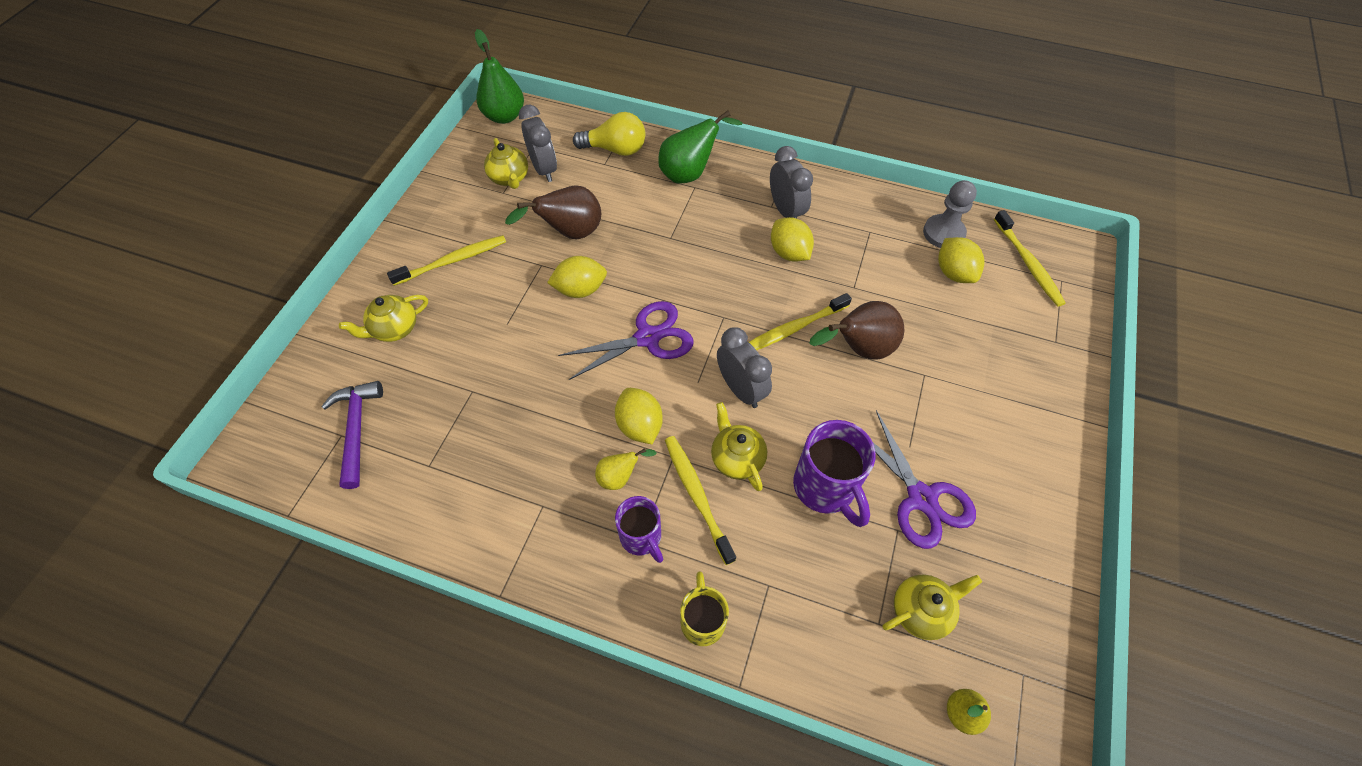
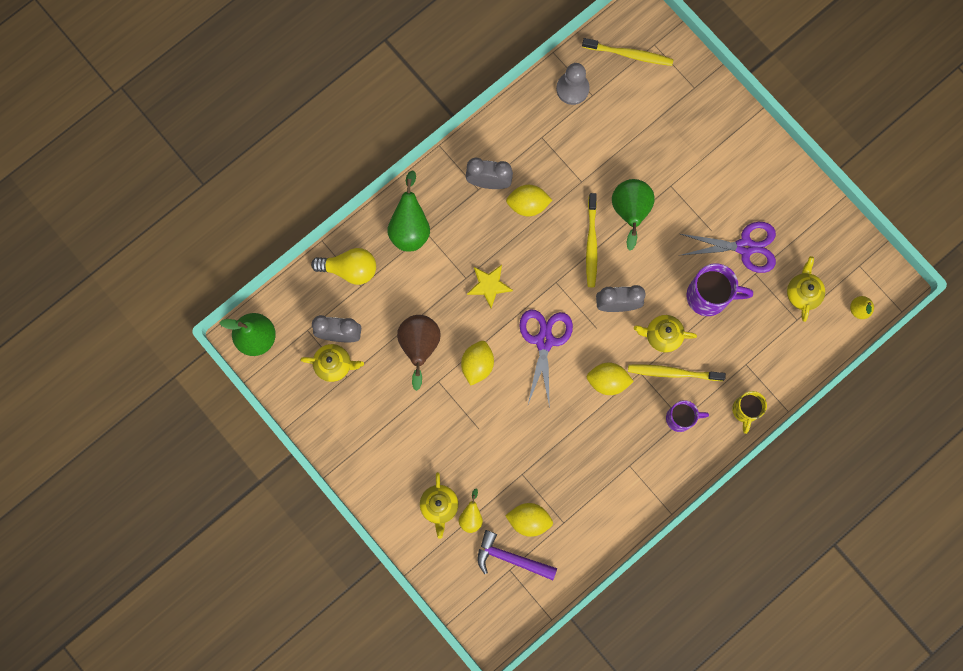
camera: 60 degrees left, 20 degrees up
(453, 260) = (397, 441): yellow toothbrush -> none
(615, 149) = (350, 269): yellow light bulb -> yellow light bulb turned 60 degrees clockwise
(620, 477) = (636, 411): yellow pear -> yellow pear (471, 516)
(676, 260) = (489, 285): none -> yellow star
(702, 620) = (745, 411): yellow mug -> yellow mug turned 105 degrees counterclockwise
(858, 349) = (630, 212): brown pear -> green pear
(954, 273) = (608, 108): yellow lemon -> yellow lemon (529, 520)

